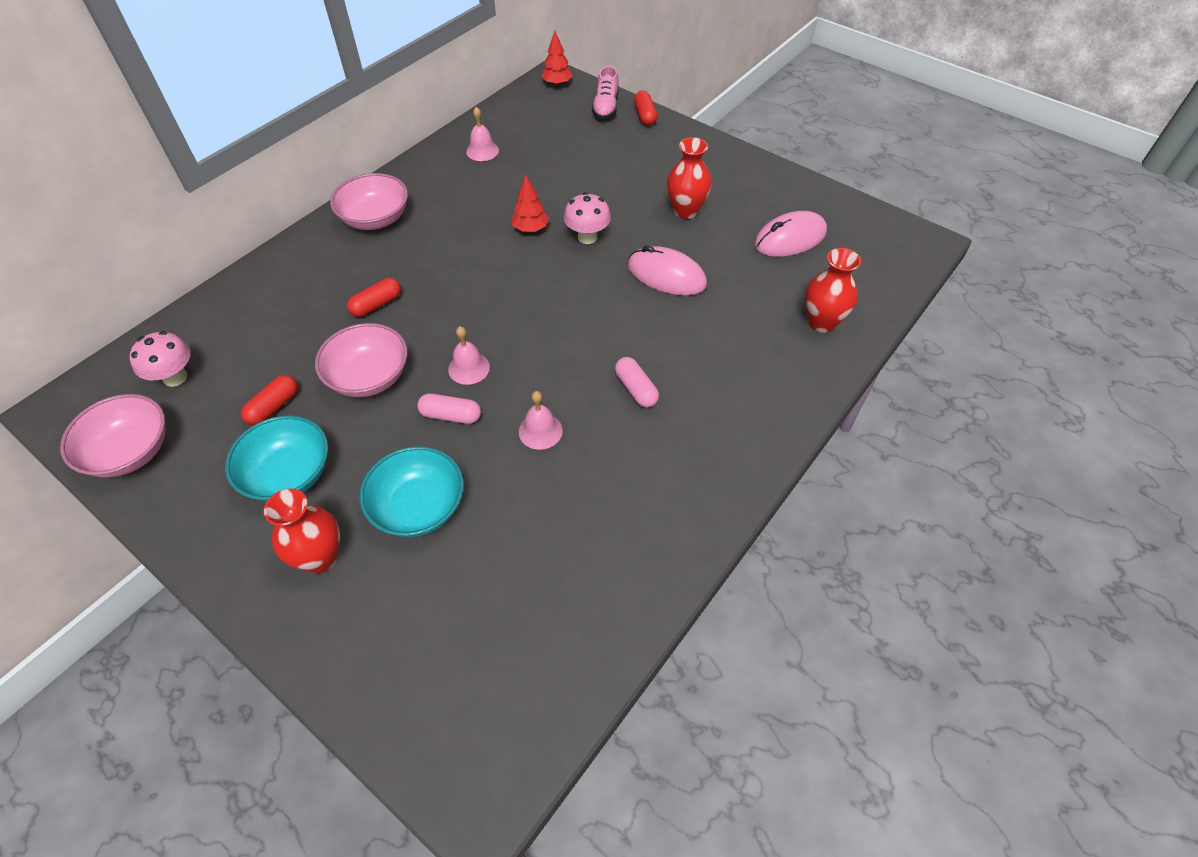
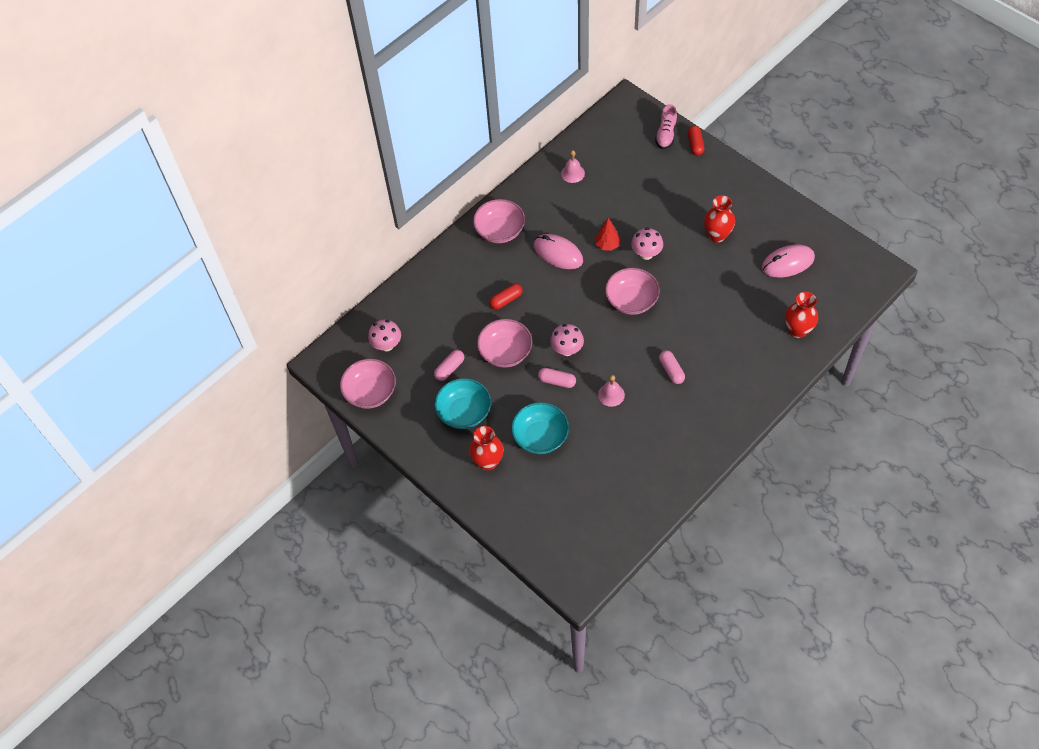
camera: 10 degrees right, 5 degrees up
(274, 407) = (449, 369): red capsule -> pink capsule
(469, 368) = (567, 350): pink bell -> pink mushroom
(557, 83) = (629, 108): red tree -> none
(568, 296) = (631, 300): none -> pink bowl
(666, 275) = (698, 288): pink mouse -> pink mouse (558, 253)

